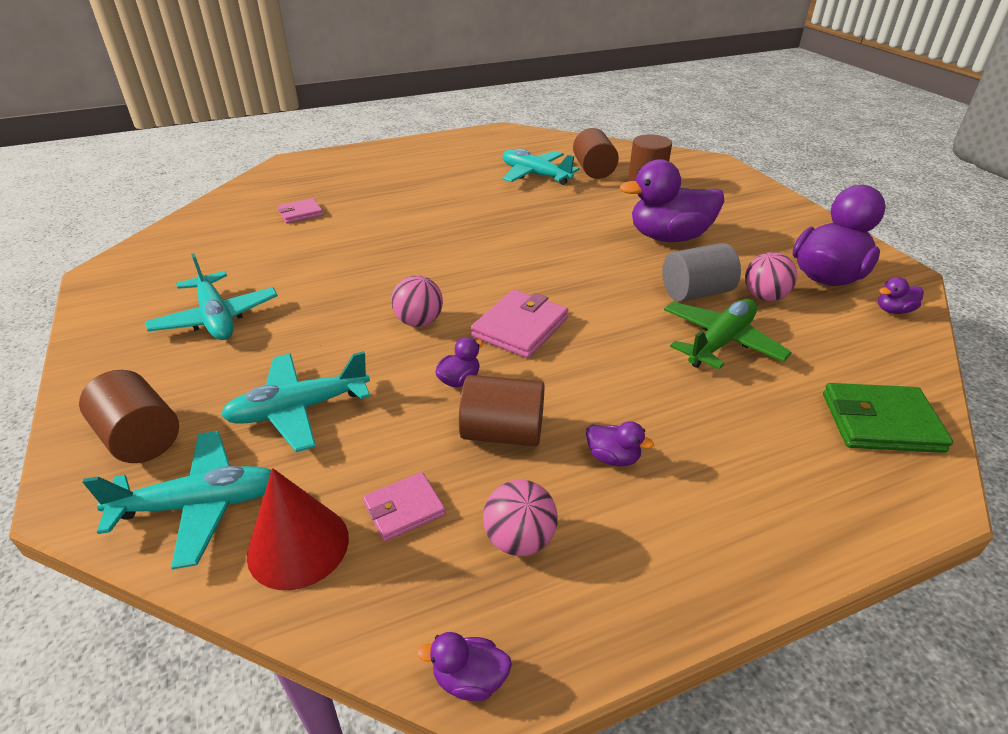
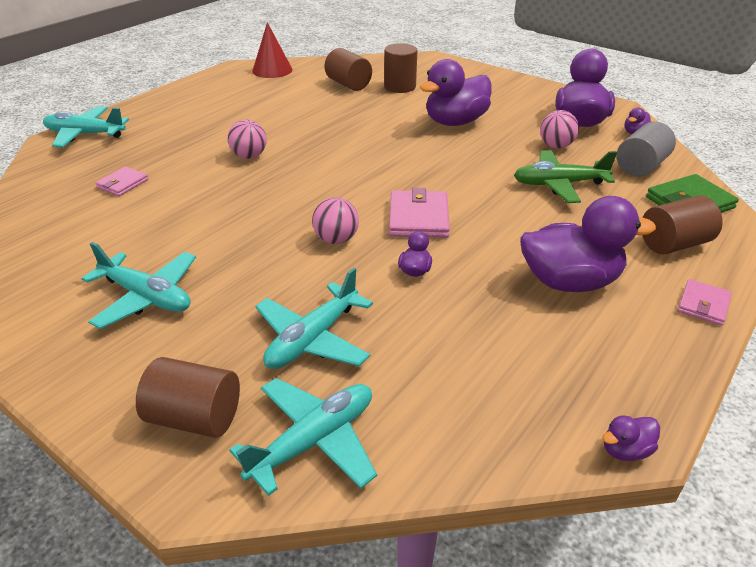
camera: 30 degrees left, 0 degrees up
(298, 545) = (425, 430): red cone -> red cone (272, 70)
(404, 509) = (473, 372): pink wallet -> pink wallet (703, 305)
(502, 433) = (484, 294): brown cylinder -> brown cylinder (673, 244)
(519, 539) = (567, 356): pink ball -> pink ball (249, 156)
(535, 175) = (305, 99): turquoise plane -> turquoise plane (85, 134)
(613, 457) = (569, 281): purple duck -> purple duck, size x2.38
(696, 292) = (511, 156): grey cylinder -> grey cylinder (640, 166)
(720, 342) = (559, 184): green plane -> green plane turned 105 degrees counterclockwise

